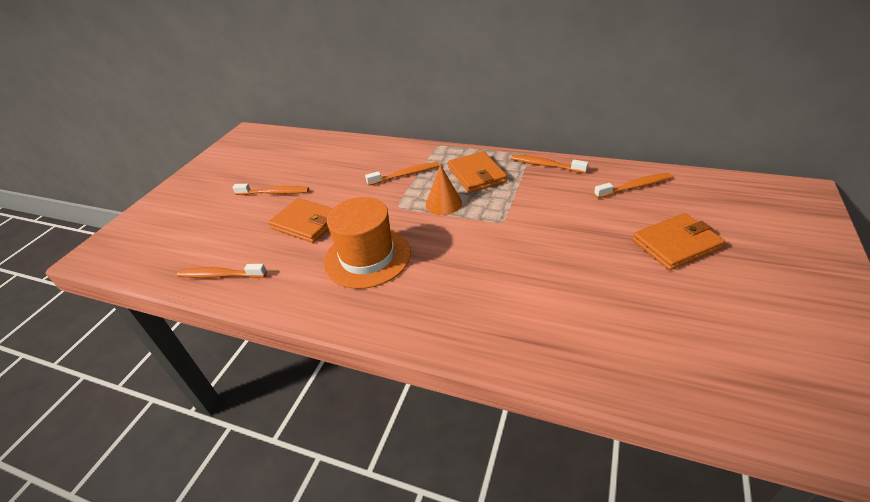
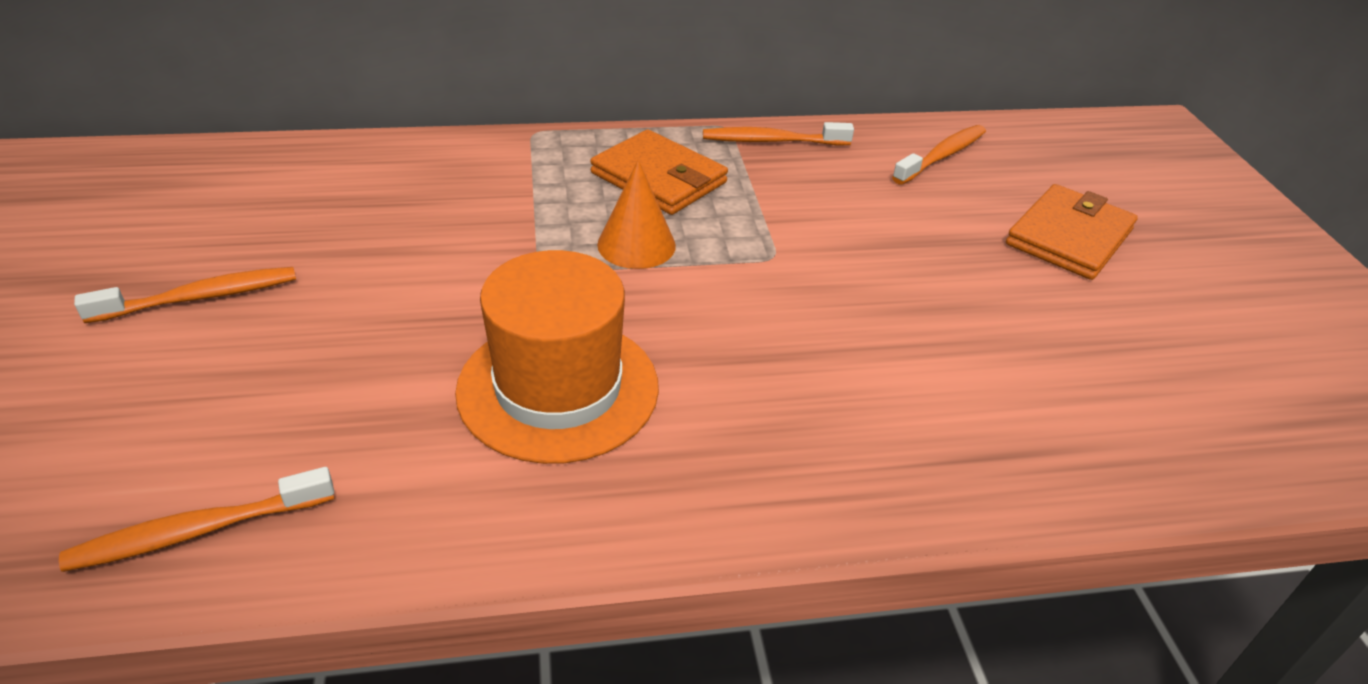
camera: 35 degrees left, 0 degrees up
(306, 223) = (348, 349): orange wallet -> none
(405, 175) = (509, 201): orange toothbrush -> none

